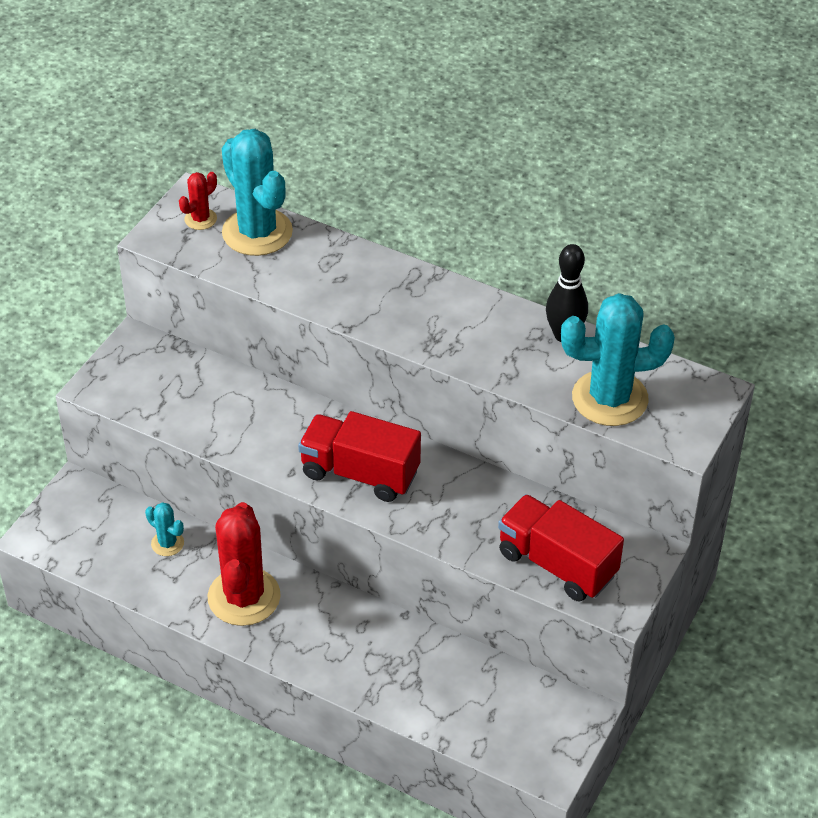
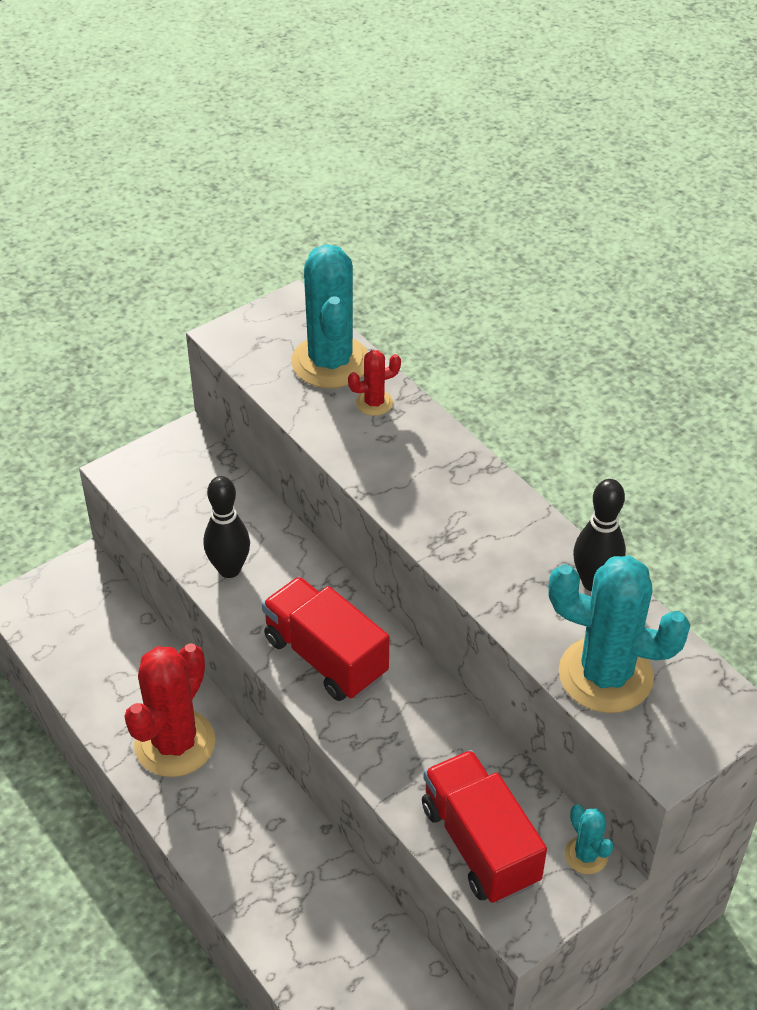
camera: 25 degrees right, 0 degrees up
(167, 543) = (134, 657): turquoise cactus -> turquoise cactus (586, 855)
(200, 219) = (282, 331): red cactus -> red cactus (374, 403)
(240, 433) = (229, 569): none -> black bowling pin

